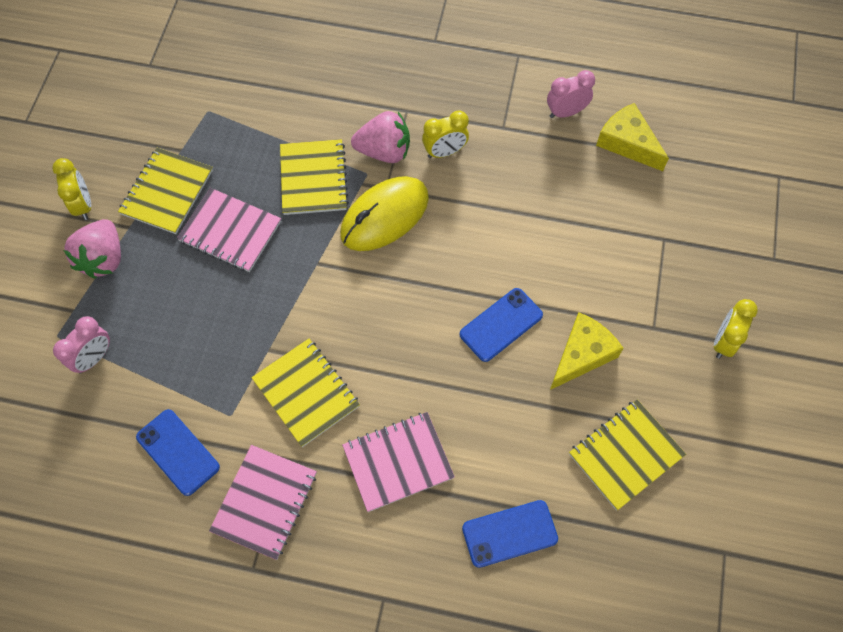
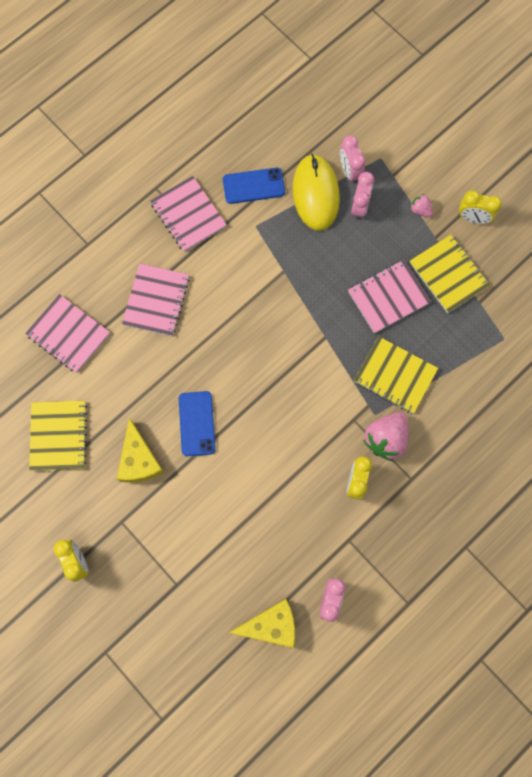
camera: 125 degrees right, 10 degrees up
(103, 259) = (420, 210): pink strawberry -> pink strawberry, size x0.51
(136, 321) = (359, 207): none -> pink clock
(306, 393) = (238, 276): yellow notebook -> none
(384, 216) = (331, 403): yellow mouse -> yellow mouse (315, 194)
(509, 533) = (68, 334): blue phone -> pink notebook

